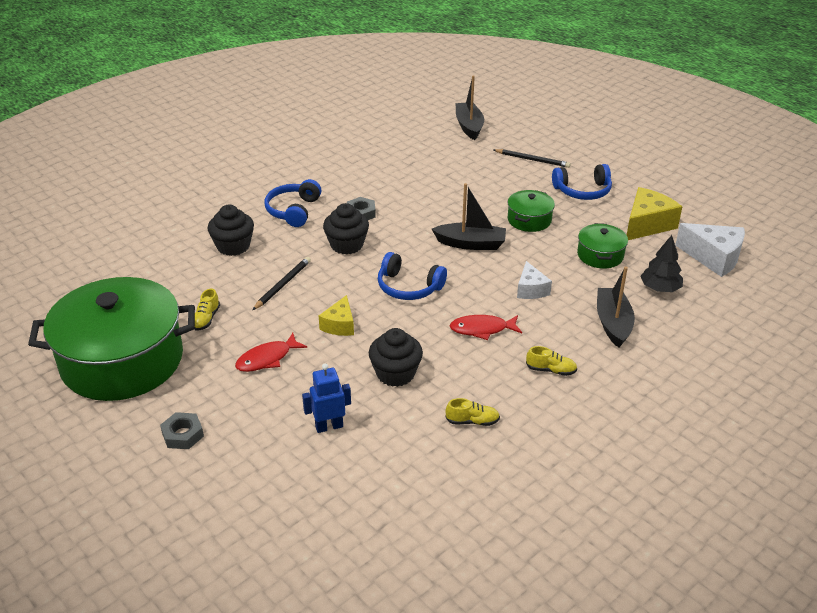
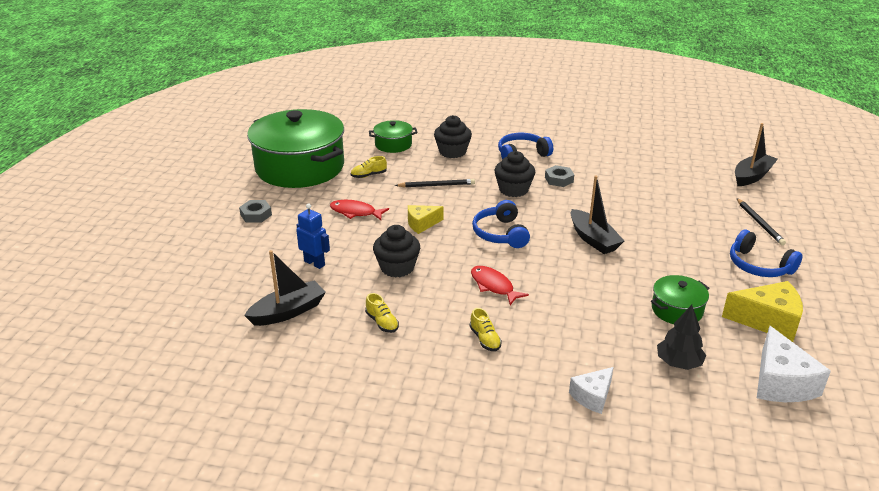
camera: 55 degrees right, 5 degrees down
(529, 220) = (669, 254): green pot -> green pot (393, 144)
(531, 289) = (575, 290): white cheese -> white cheese (592, 396)
(613, 323) = (589, 352): black boat -> black boat (288, 312)

